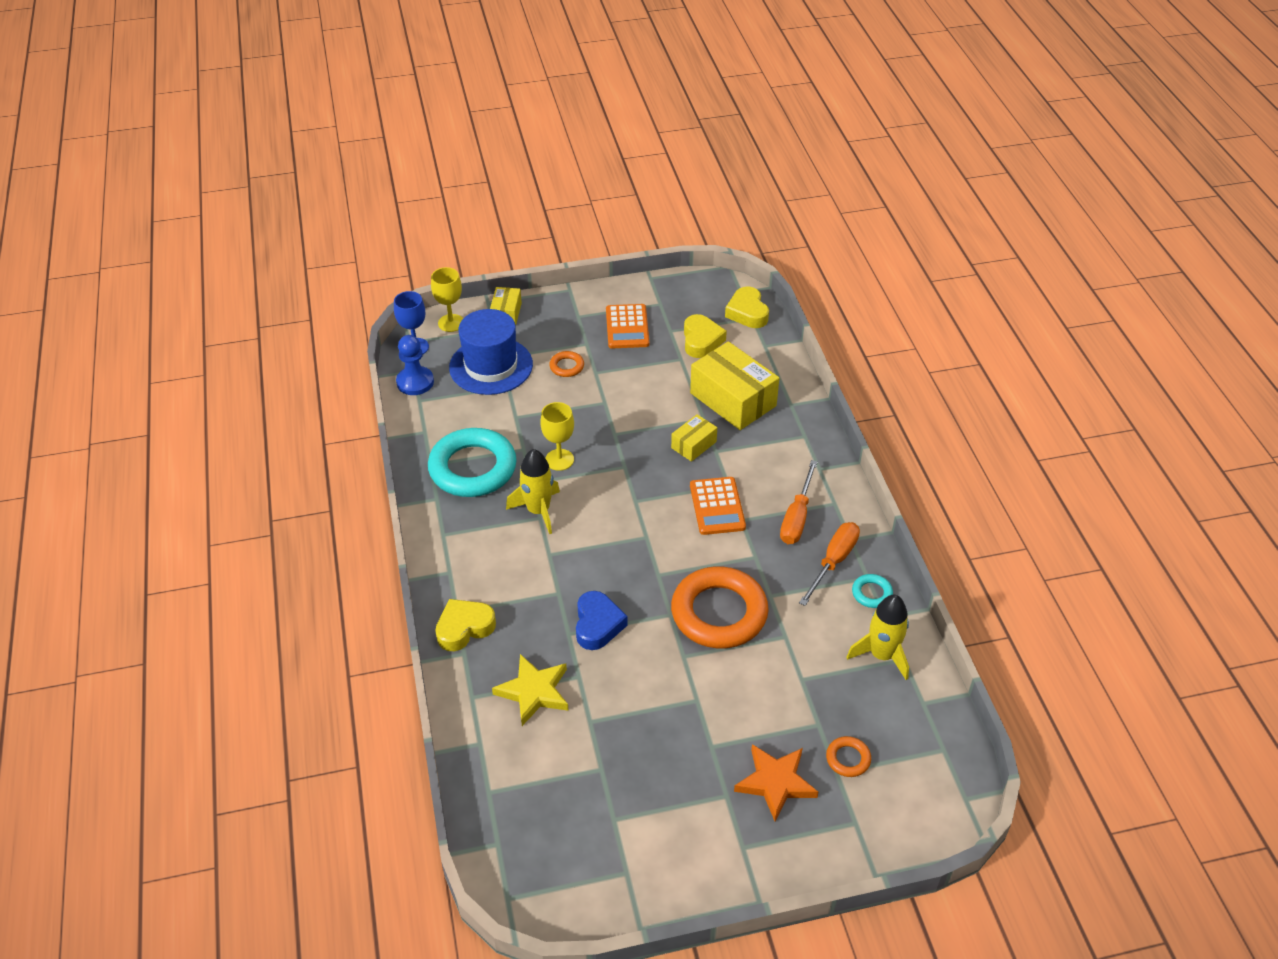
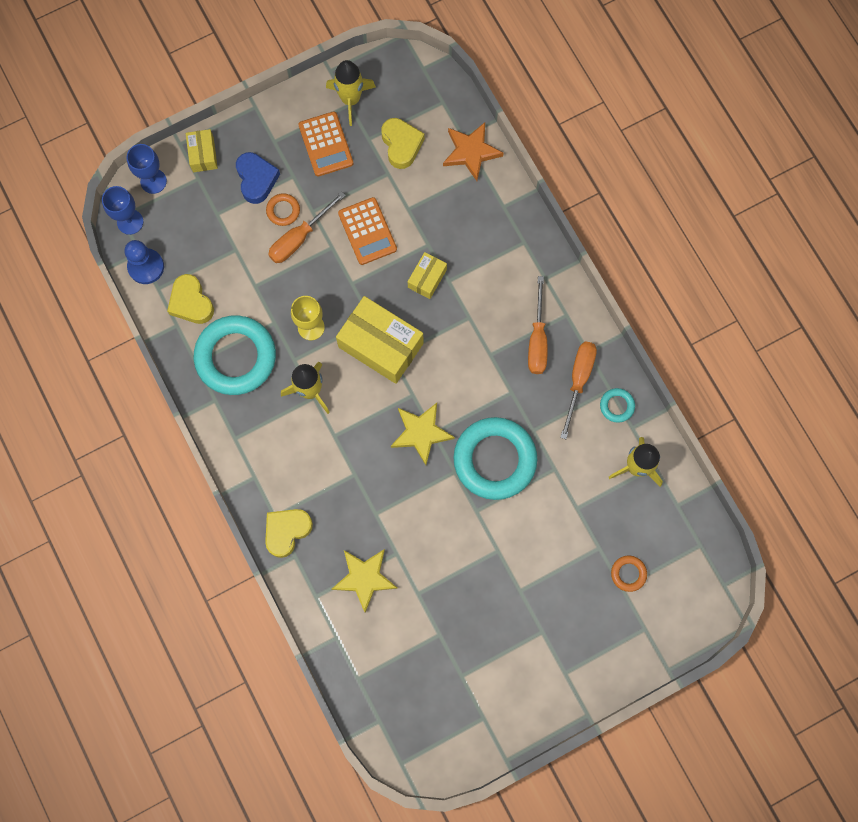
camera: 15 degrees left, 30 degrees up
(451, 323) = (153, 181): yellow goblet -> blue goblet
(491, 366) = (211, 228): blue hat -> none
(574, 389) = (299, 238): none -> orange screwdriver
(598, 624) = (397, 498): blue heart -> blue heart (256, 179)
(644, 571) = (421, 433): none -> yellow star
(663, 300) = (350, 99): none -> yellow rocket
(717, 506) = (465, 345): orange calculator -> orange calculator (367, 231)
(719, 613) = (494, 459): orange ring -> turquoise ring
(733, 399) = (449, 214): yellow box -> yellow box (380, 345)
(747, 312) = (436, 96): yellow heart -> yellow heart (191, 302)
(775, 782) = (577, 610): orange star -> orange star (471, 152)

